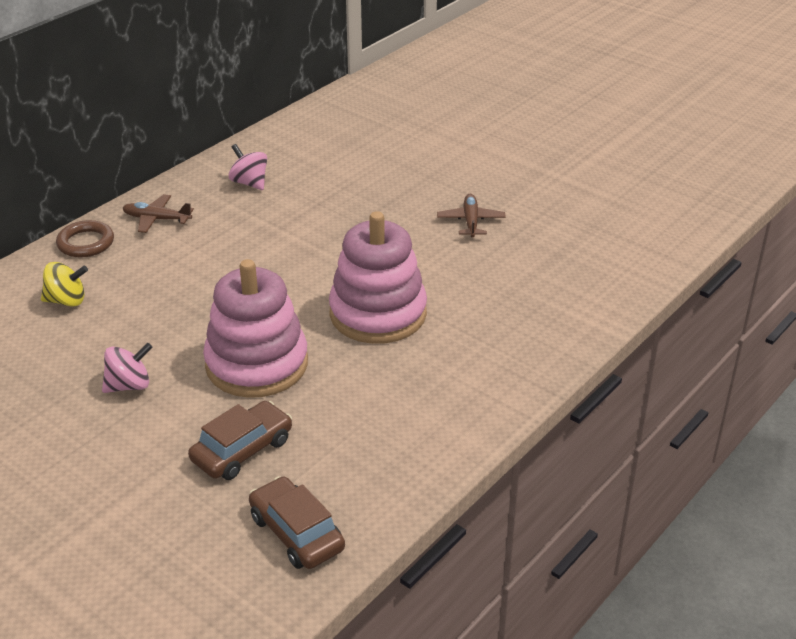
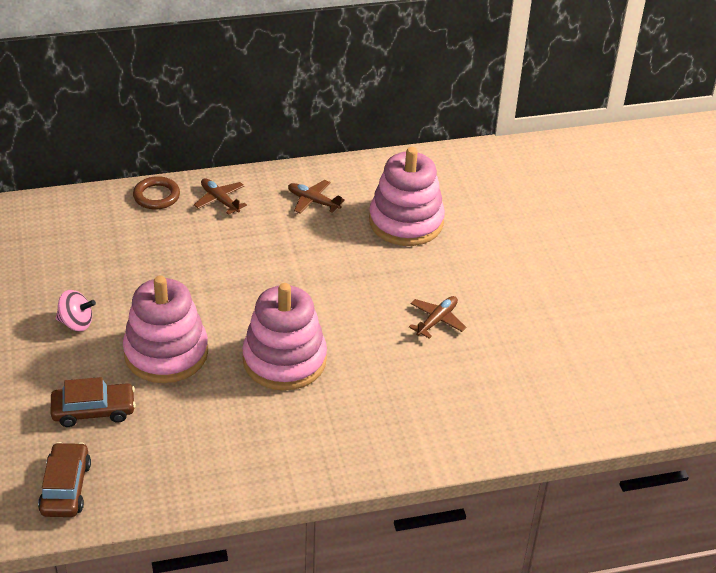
camera: 35 degrees right, 5 degrees up
(67, 301) = (102, 237): yellow spinning top -> none
(249, 183) = (313, 201): pink spinning top -> brown plane
(353, 163) = (406, 222): none -> pink stacking toy

